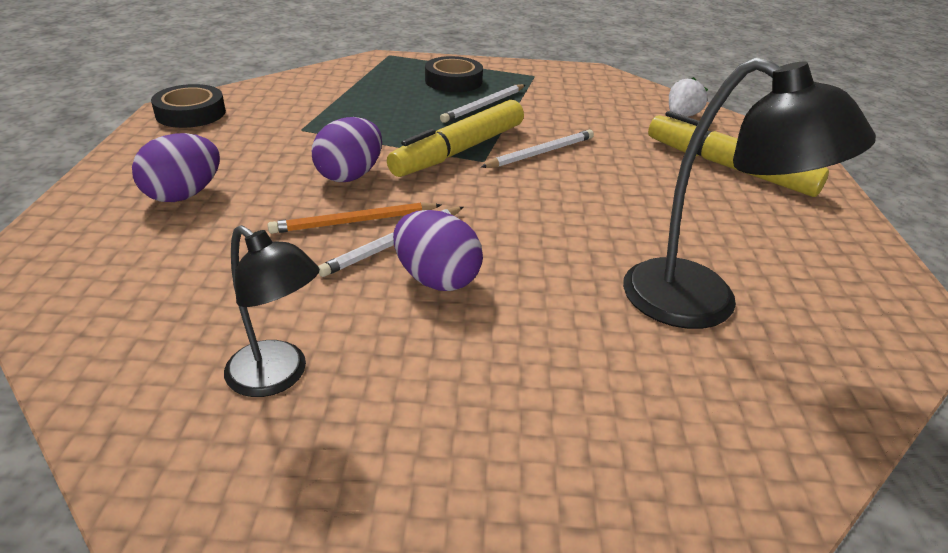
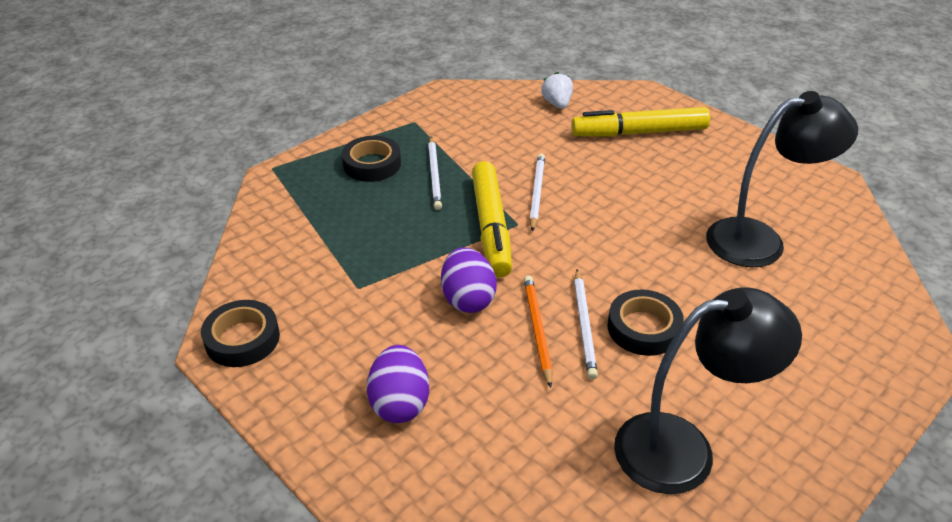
camera: 45 degrees left, 5 degrees up
(278, 377) = (684, 449): black lamp -> black lamp, size x1.66
(354, 222) = (537, 330): orange pencil -> orange pencil turned 150 degrees clockwise
(436, 279) = (643, 328): purple egg -> black tape

